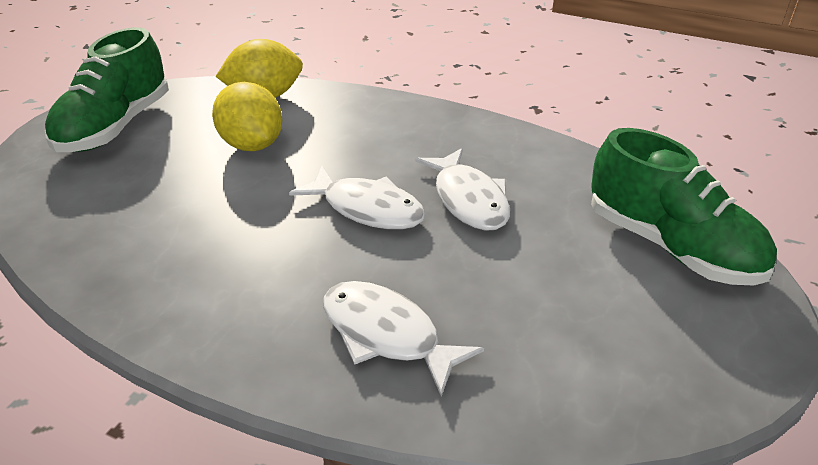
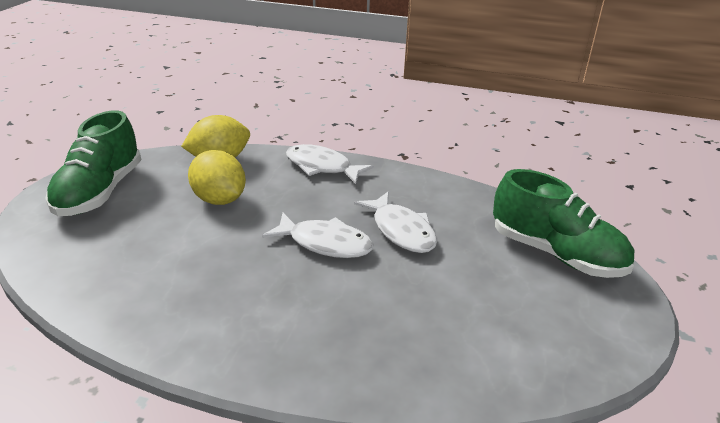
camera: 10 degrees left, 5 degrees down
(386, 335) = (365, 339): white fish -> white fish (322, 167)

